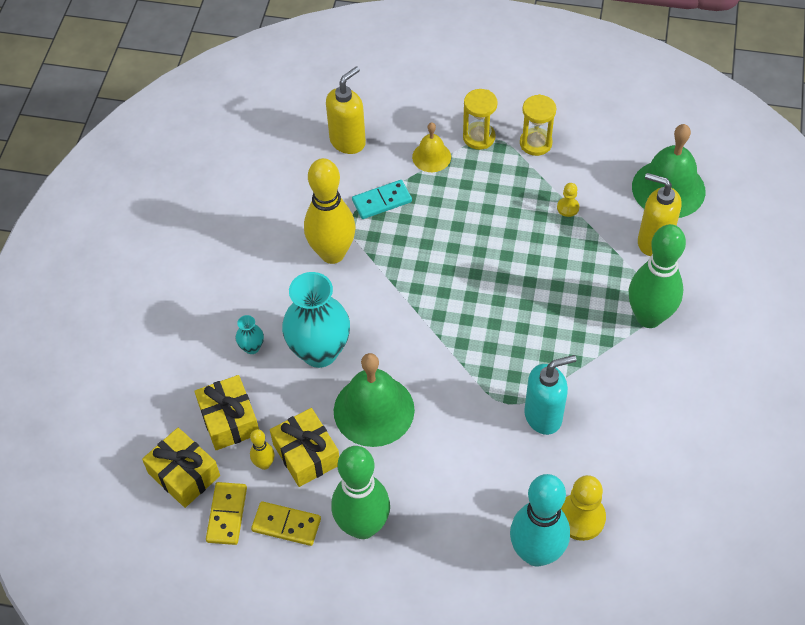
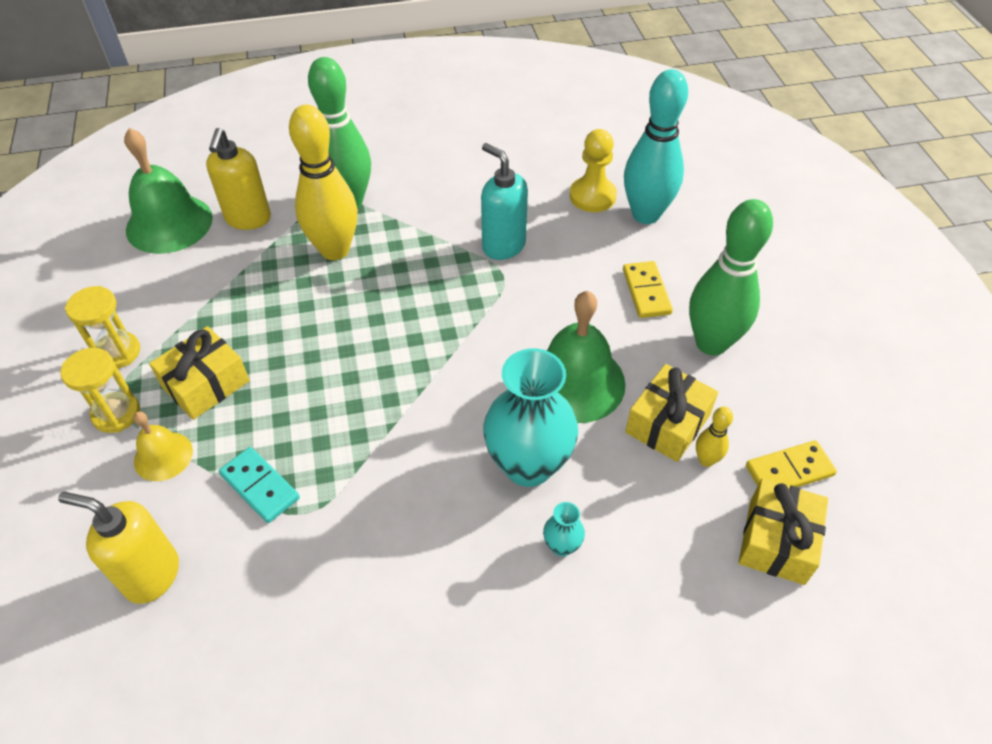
camera: 115 degrees left, 5 degrees down
(229, 420) = (676, 524): yellow gift -> yellow gift (206, 384)
(286, 525) = (758, 408): yellow domino -> yellow domino (646, 292)
(332, 253) = (370, 511): yellow bowling pin -> yellow bowling pin (335, 250)
(568, 207) = (219, 296): yellow pawn -> none

